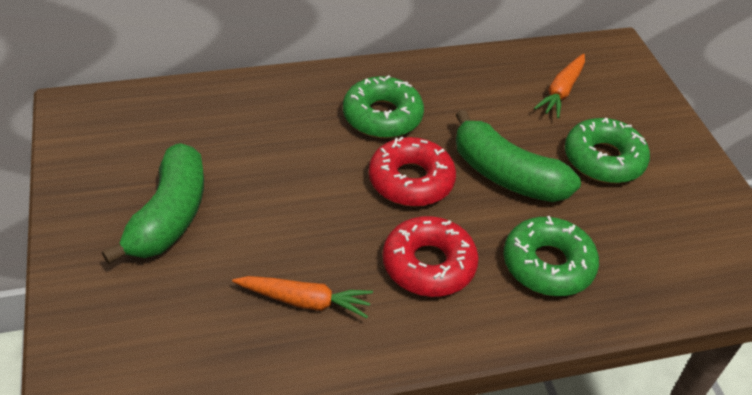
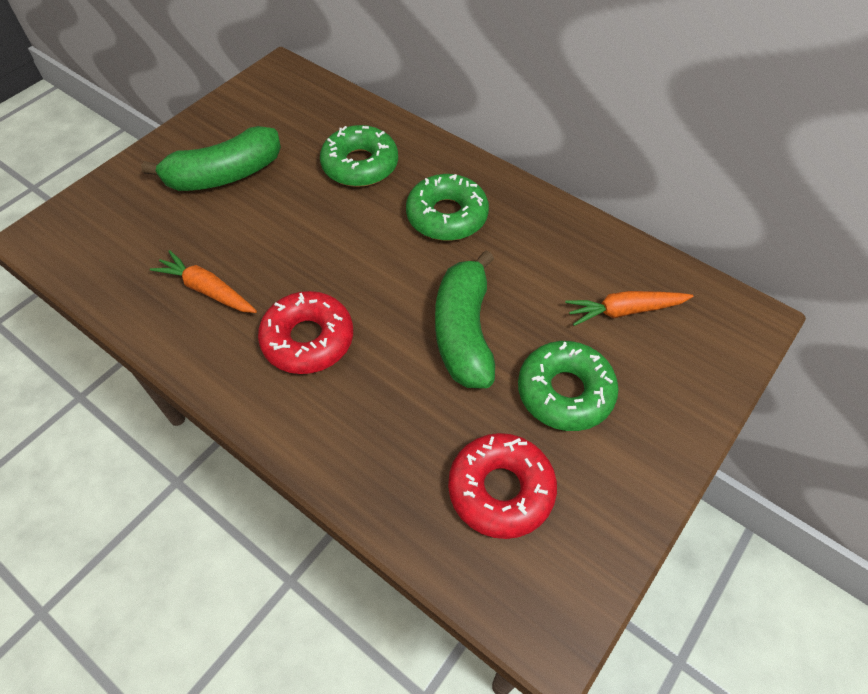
camera: 55 degrees right, 10 degrees up
(304, 301) = (207, 290): orange carrot -> orange carrot turned 150 degrees clockwise
(411, 181) = (391, 275): red donut -> red donut (501, 490)
(548, 265) = (382, 420): green donut -> green donut (360, 165)

